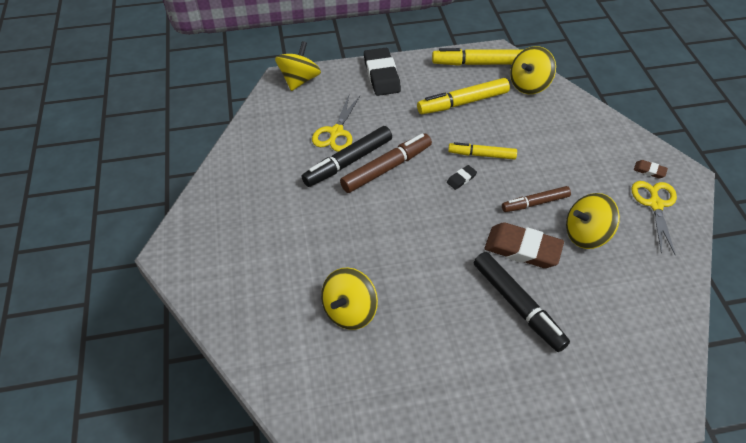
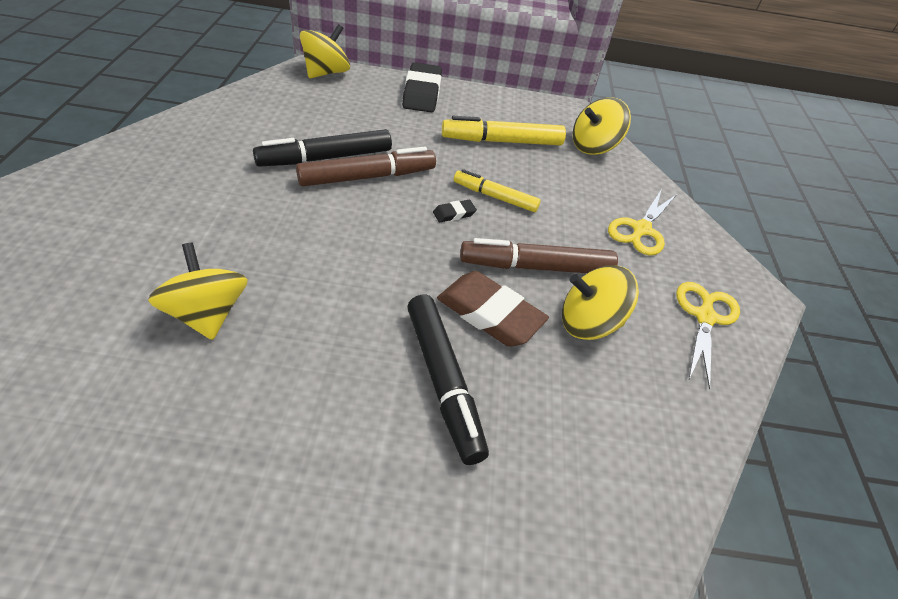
camera: 10 degrees right, 5 degrees down
(336, 132) = (332, 128): yellow scissors -> yellow scissors (641, 230)
(349, 310) = (207, 314): yellow spinning top -> yellow spinning top turned 105 degrees clockwise
(477, 63) = (541, 112): yellow marker -> none
(535, 203) = (536, 267): brown marker -> brown marker, size x1.53
(649, 171) = (712, 276): brown eraser -> none

